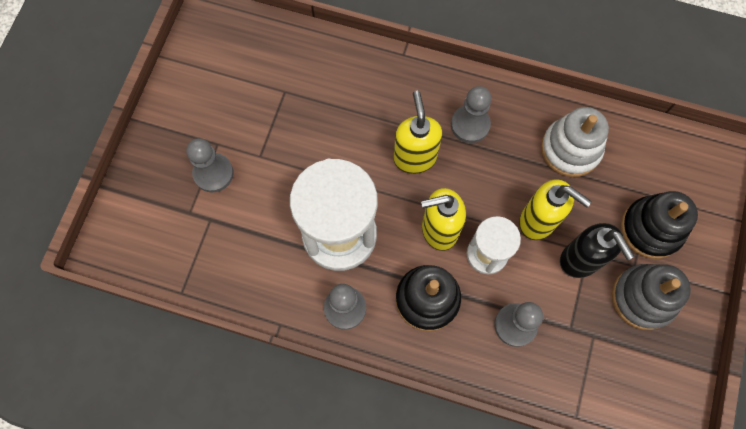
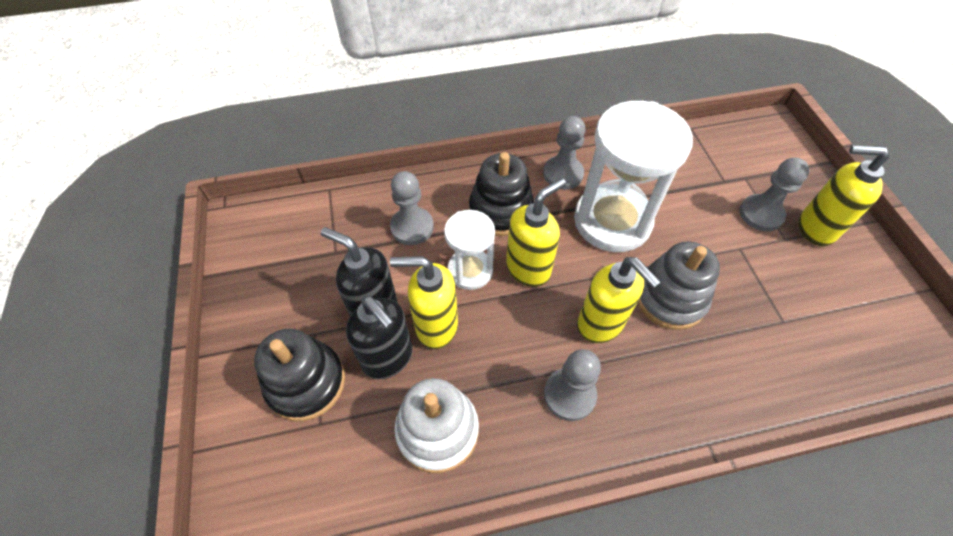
camera: 150 degrees right, 15 degrees down
(185, 139) = (815, 228): none -> yellow soap dispenser
(584, 215) = (388, 358): none -> black soap dispenser
(643, 298) = (295, 307): grey stacking toy -> grey stacking toy (670, 298)

